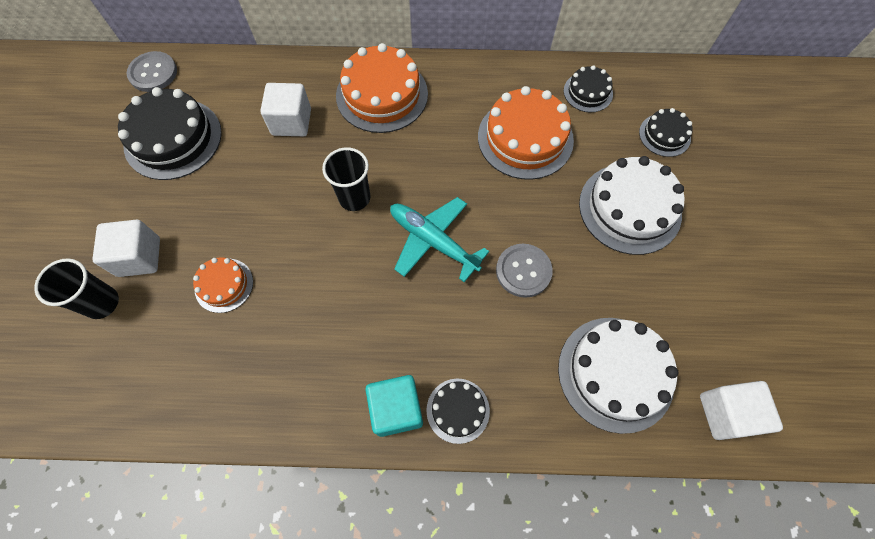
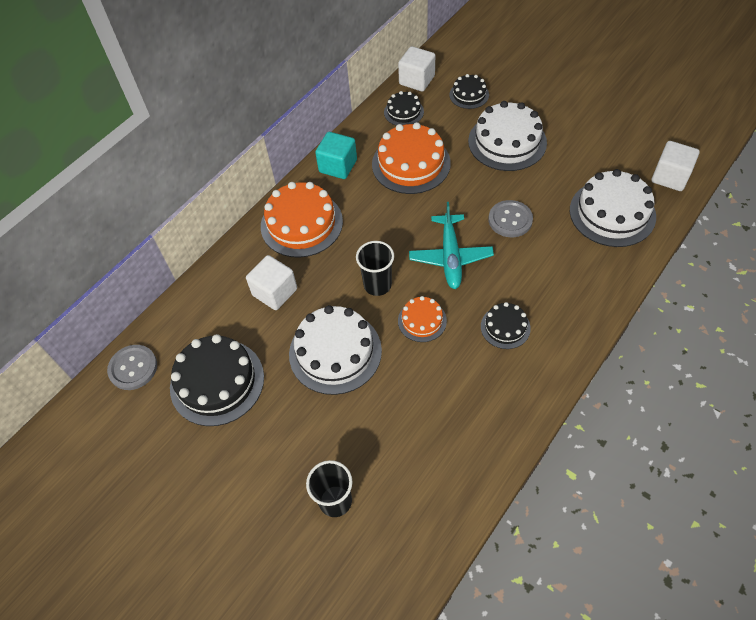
camera: 50 degrees left, 10 degrees down
(139, 257) = (313, 455): white cube -> white cube (417, 80)
(224, 285) = (386, 404): orange cake -> orange cake (422, 321)
(256, 209) = (335, 352): none -> white cake
(396, 409) = (559, 341): turquoise cube -> turquoise cube (338, 166)
(433, 241) = (450, 256): turquoise plane -> turquoise plane turned 75 degrees counterclockwise
(458, 410) = (583, 307): black cake -> black cake (505, 327)

